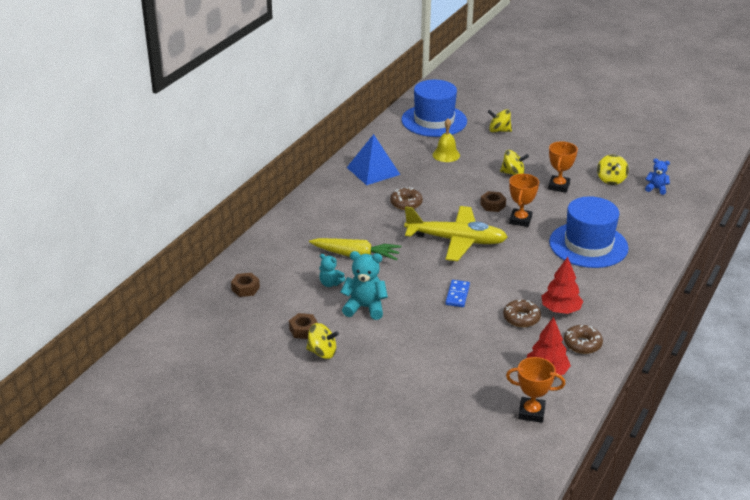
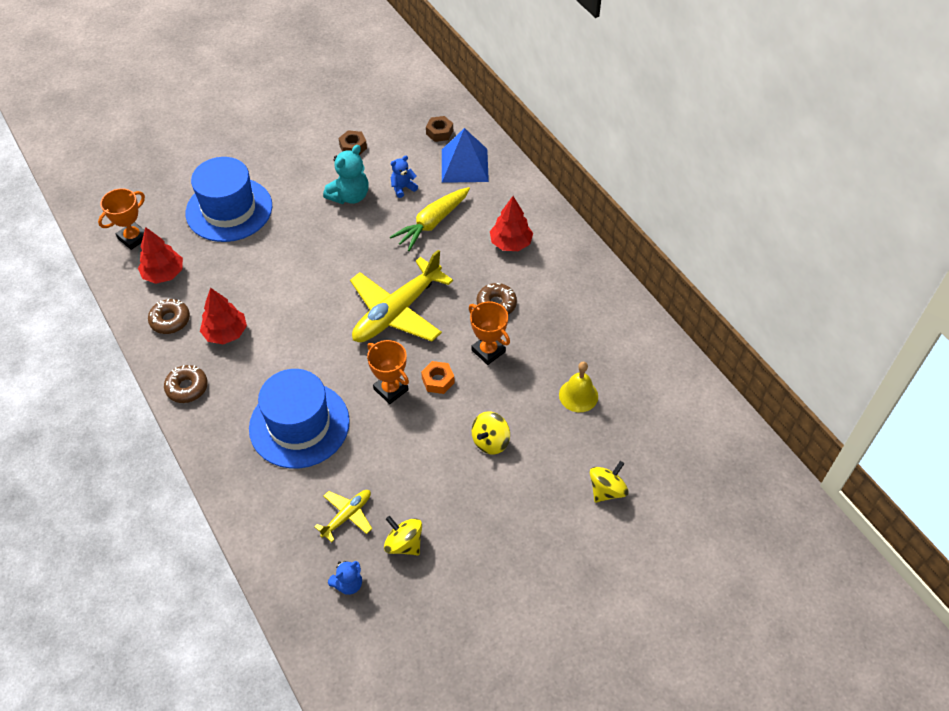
camera: 120 degrees right, 20 degrees up
(322, 352) = (315, 147): yellow spinning top -> none
(330, 283) = (403, 188): turquoise teddy bear -> blue teddy bear
(343, 215) = (510, 243): none -> red tree
(373, 171) = (584, 306): blue pyramid -> blue pyramid (464, 165)
(434, 121) = (676, 429): blue hat -> blue hat (229, 209)
(457, 295) = (313, 267): blue domino -> none
(492, 205) = (438, 380): brown nut -> orange nut
(521, 318) = (241, 296): brown donut -> brown donut (187, 387)
(558, 186) = (430, 473): orange trophy -> orange trophy (488, 351)
(621, 204) = (347, 516): none -> yellow plane

